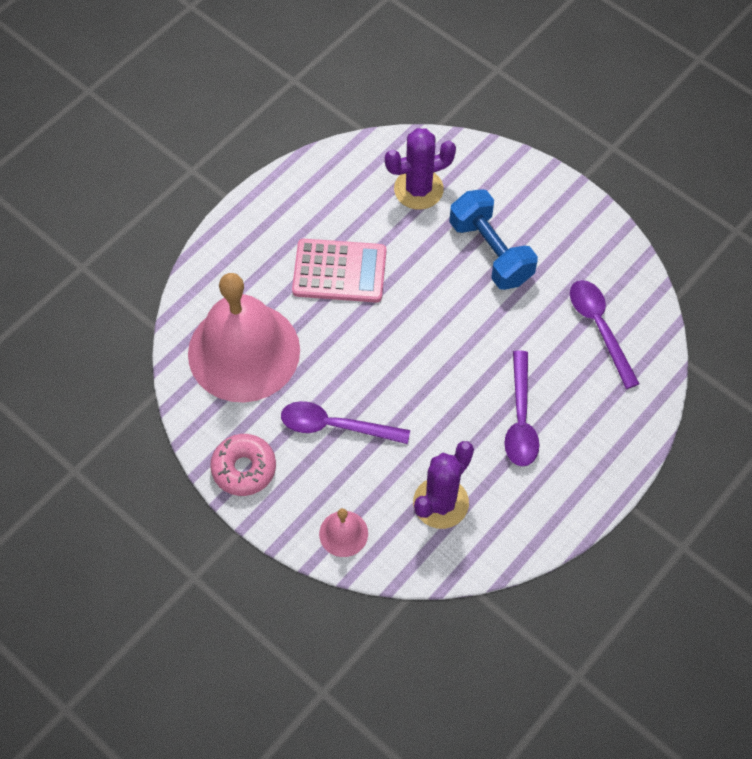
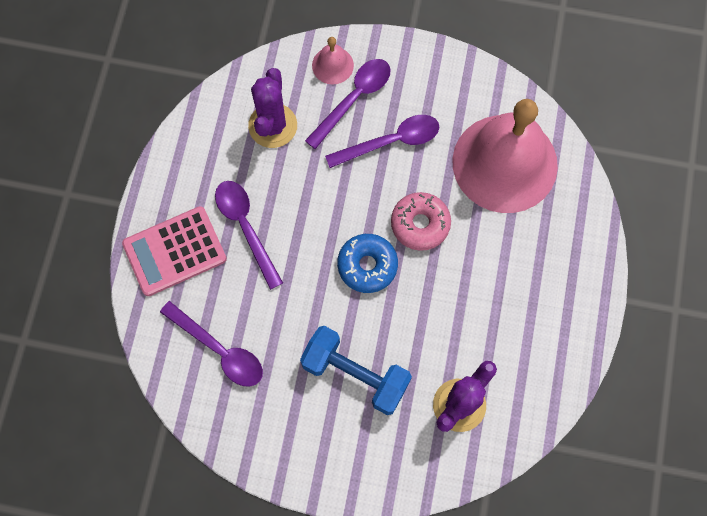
camera: 150 degrees right, 10 degrees up
(244, 468) = (438, 72): pink donut -> pink donut (420, 224)
(339, 271) = (476, 279): pink calculator -> pink calculator (175, 251)
(344, 486) = (354, 99): none -> purple spoon
(427, 329) = (367, 265): none -> blue donut

